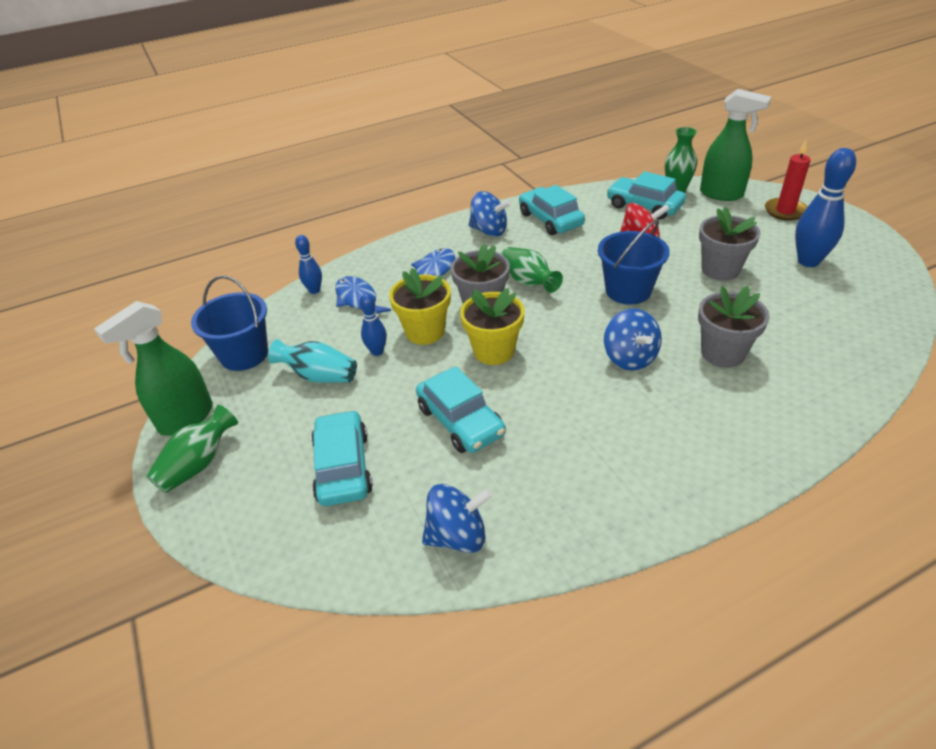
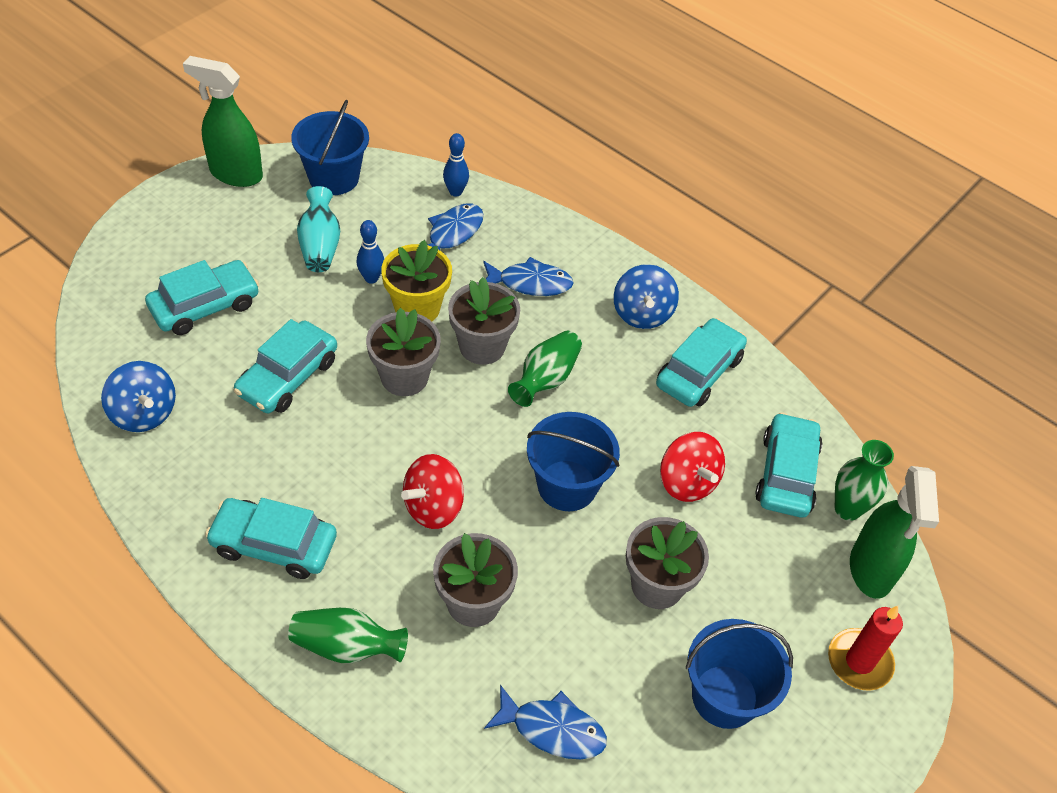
camera: 60 degrees right, 10 degrees up
(198, 464) = (184, 206): green vase -> green vase (346, 646)
(494, 351) = (404, 377): yellow flower pot -> grey flower pot
(629, 358) = (433, 507): blue spinning top -> red spinning top
(645, 459) = (274, 545): none -> turquoise car
(808, 261) = (724, 696): blue bowling pin -> blue bucket
(834, 335) = (552, 729): none -> blue fish

